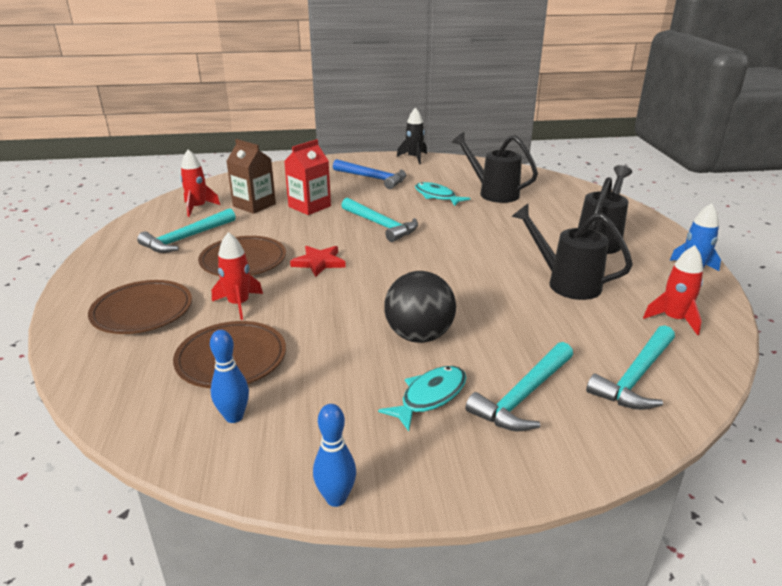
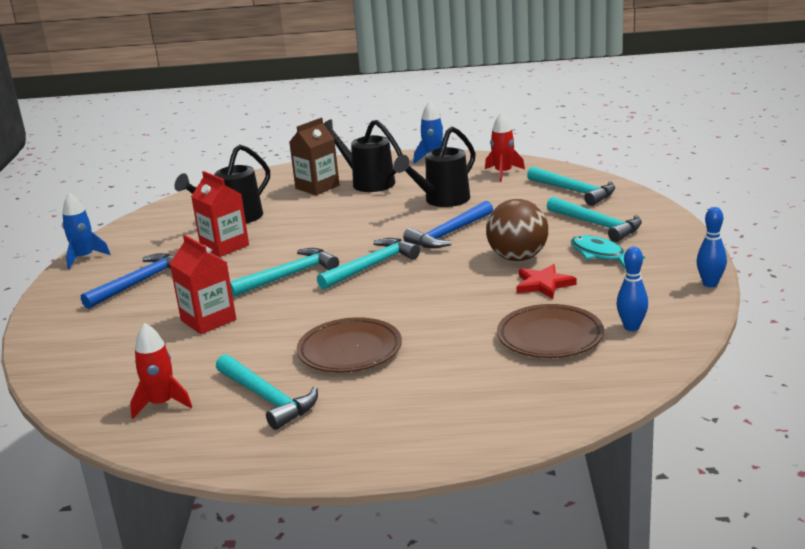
camera: 80 degrees left, 5 degrees down
(142, 311) = (455, 399): brown plate -> none
(239, 304) = (450, 343): red rocket -> none
(254, 205) = (180, 359): brown carton -> brown carton (317, 187)
(319, 262) = (369, 306): red star -> red star (543, 284)
(398, 257) = (371, 266): none -> turquoise hammer
(414, 158) = (84, 258): black rocket -> blue rocket
(419, 336) = (518, 258): black ball -> brown ball
(437, 196) = (224, 246): turquoise fish -> red carton
(477, 291) = (449, 234): none -> blue hammer

